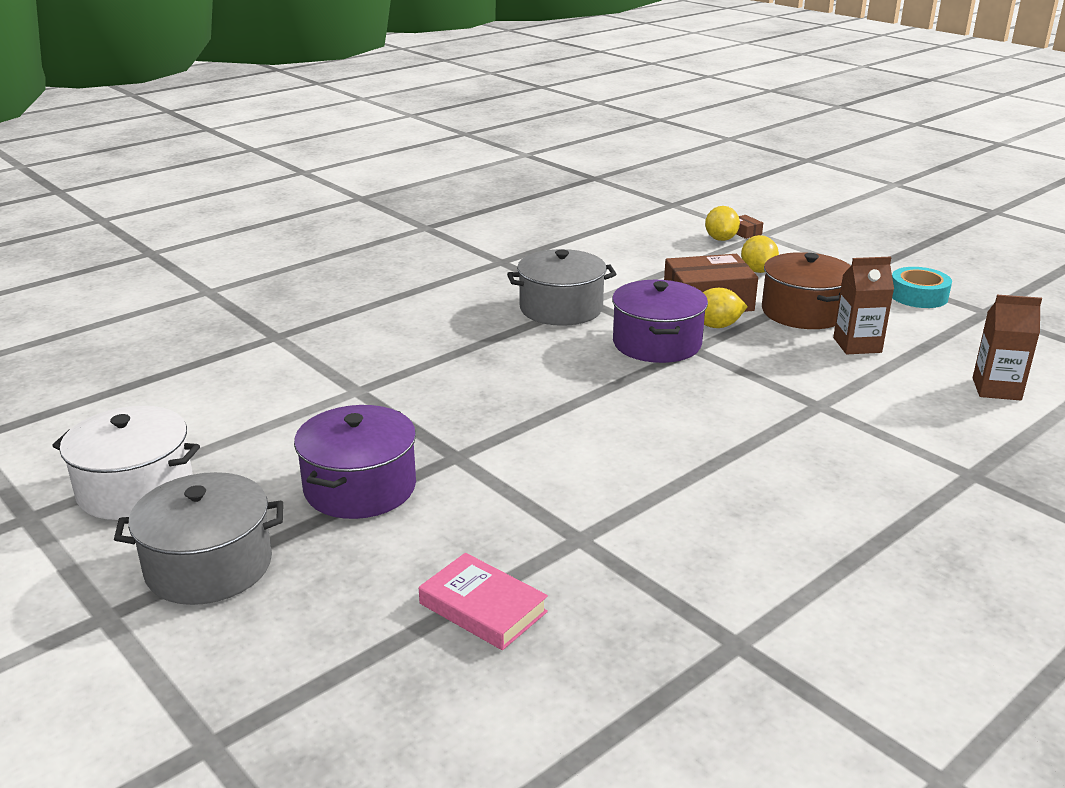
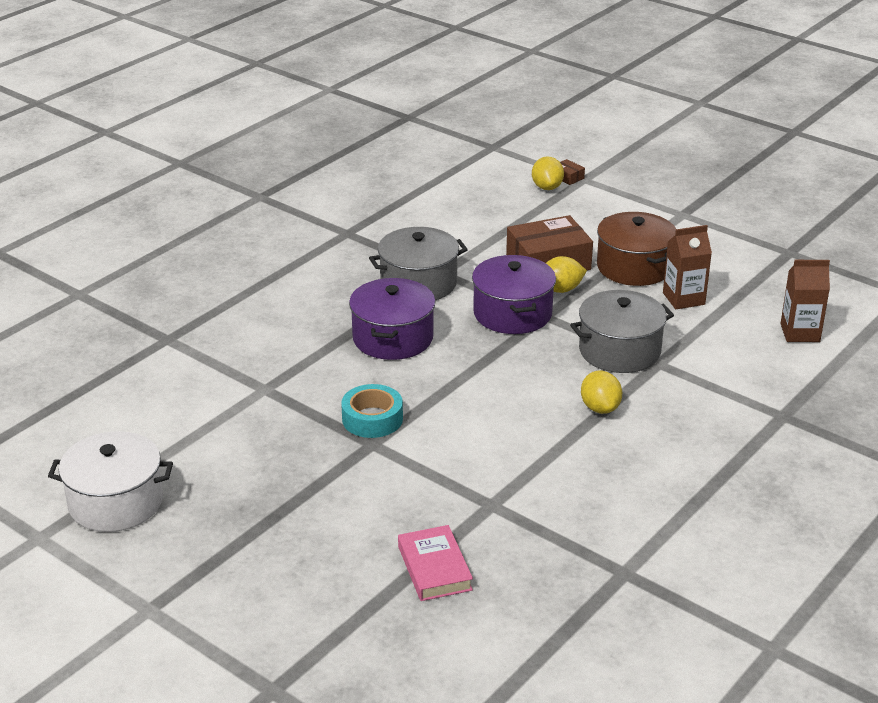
camera: 10 degrees left, 5 degrees up
(209, 566) = (210, 560): grey pot -> grey pot (619, 351)
(360, 487) = (303, 480): purple pot -> purple pot (393, 338)
(483, 608) = (434, 568): pink book -> pink book turned 45 degrees clockwise
(758, 270) = (587, 223): yellow lemon -> yellow lemon (600, 408)
(918, 296) = (731, 239): turquoise tape -> turquoise tape (372, 419)

